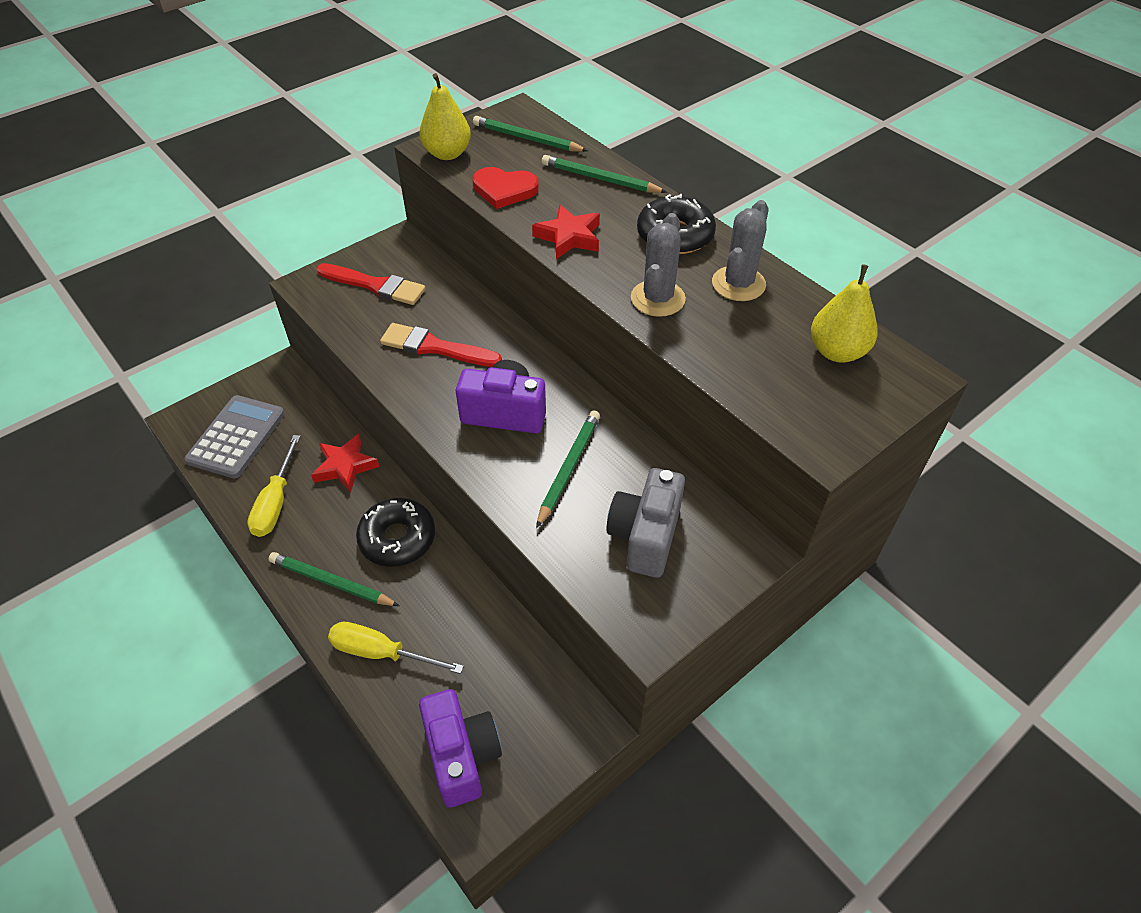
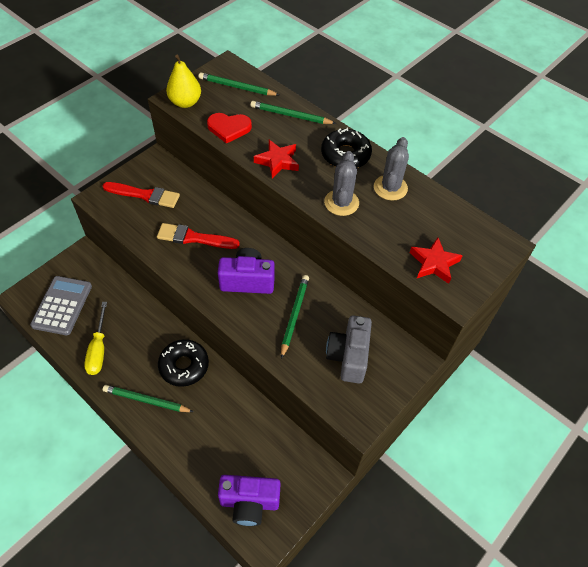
camera: 10 degrees left, 5 degrees up
(345, 466) = (140, 319): red star -> red star (434, 263)
(381, 653) = (187, 443): yellow screwdriver -> none
(462, 755) = (249, 503): purple camera -> purple camera turned 120 degrees clockwise
(837, 351) = (456, 231): yellow pear -> none

